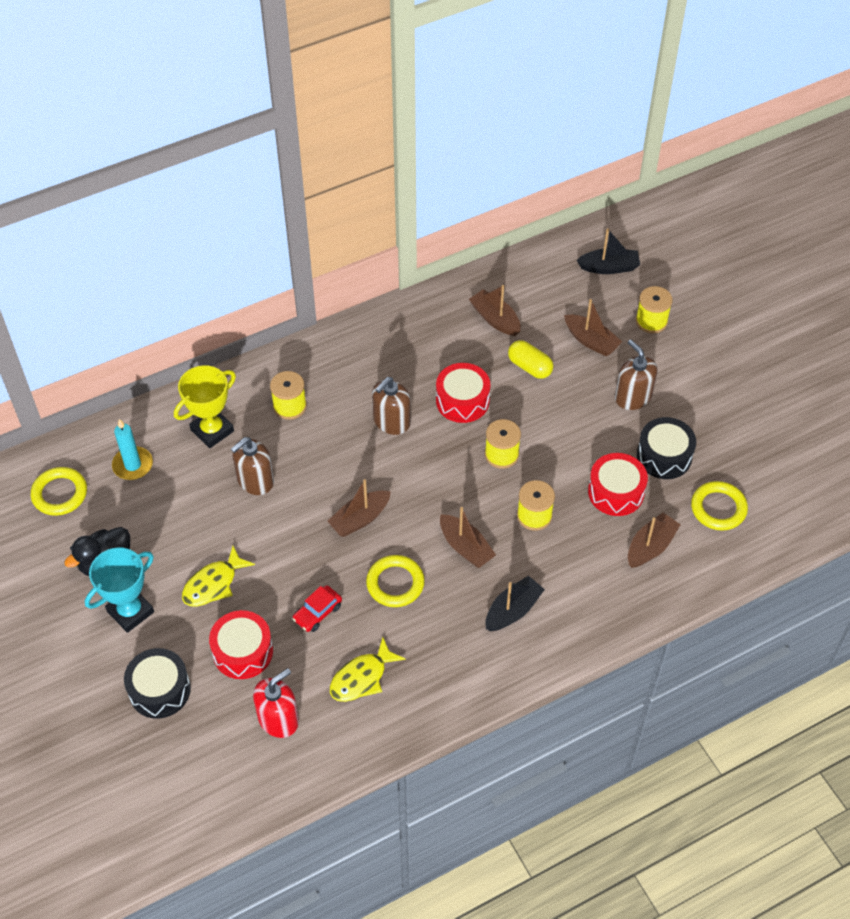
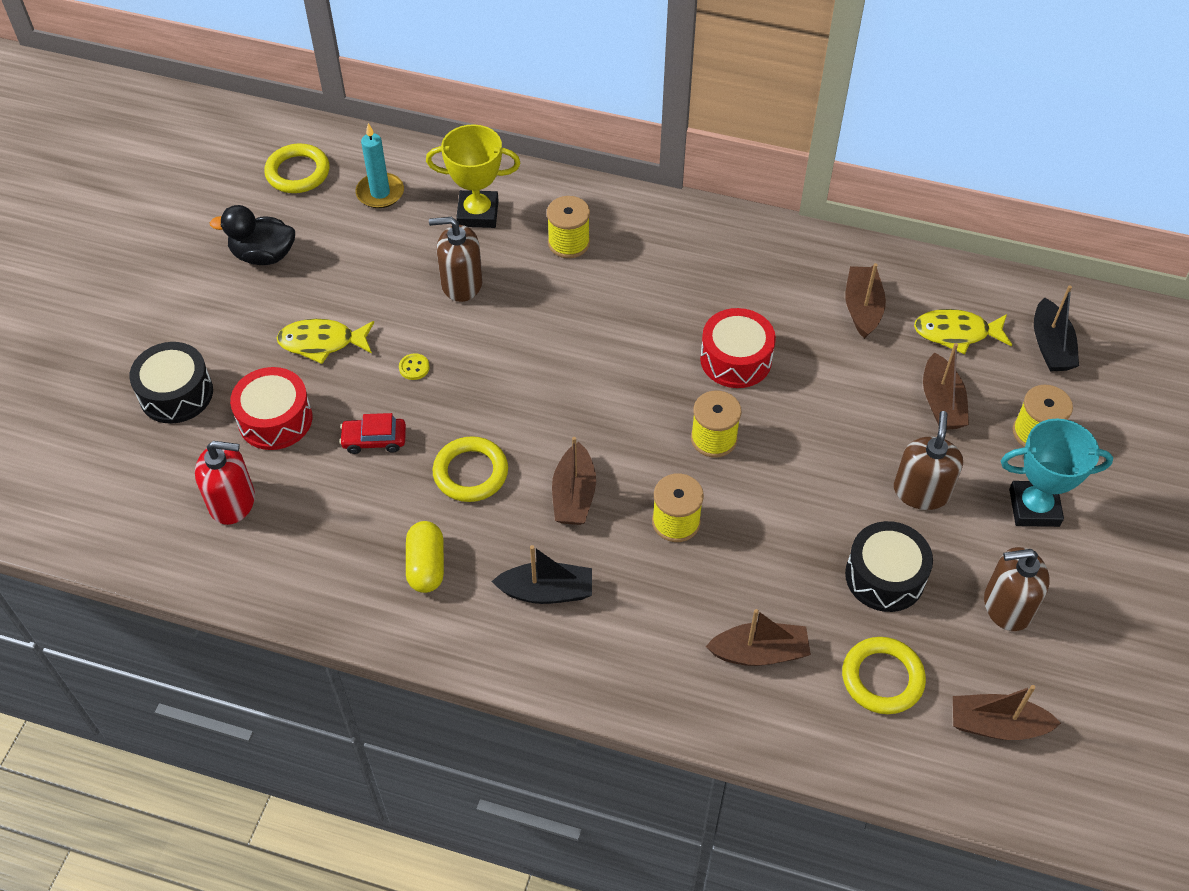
camera: 45 degrees right, 0 degrees up
(130, 611) = (233, 310): turquoise trophy -> turquoise trophy (1034, 507)
(288, 552) = (414, 367): none -> yellow button
(360, 519) = (510, 389): brown boat -> brown boat (996, 725)
(362, 678) = (341, 530): yellow fish -> yellow fish (956, 333)
(391, 421) = (644, 326): brown soap dispenser -> brown soap dispenser (1007, 606)
(529, 367) = (843, 379): yellow capsule -> yellow capsule (426, 565)
(609, 267) = (1050, 346): black boat -> black boat turned 45 degrees clockwise
(616, 492) = (788, 569): red drum -> none

